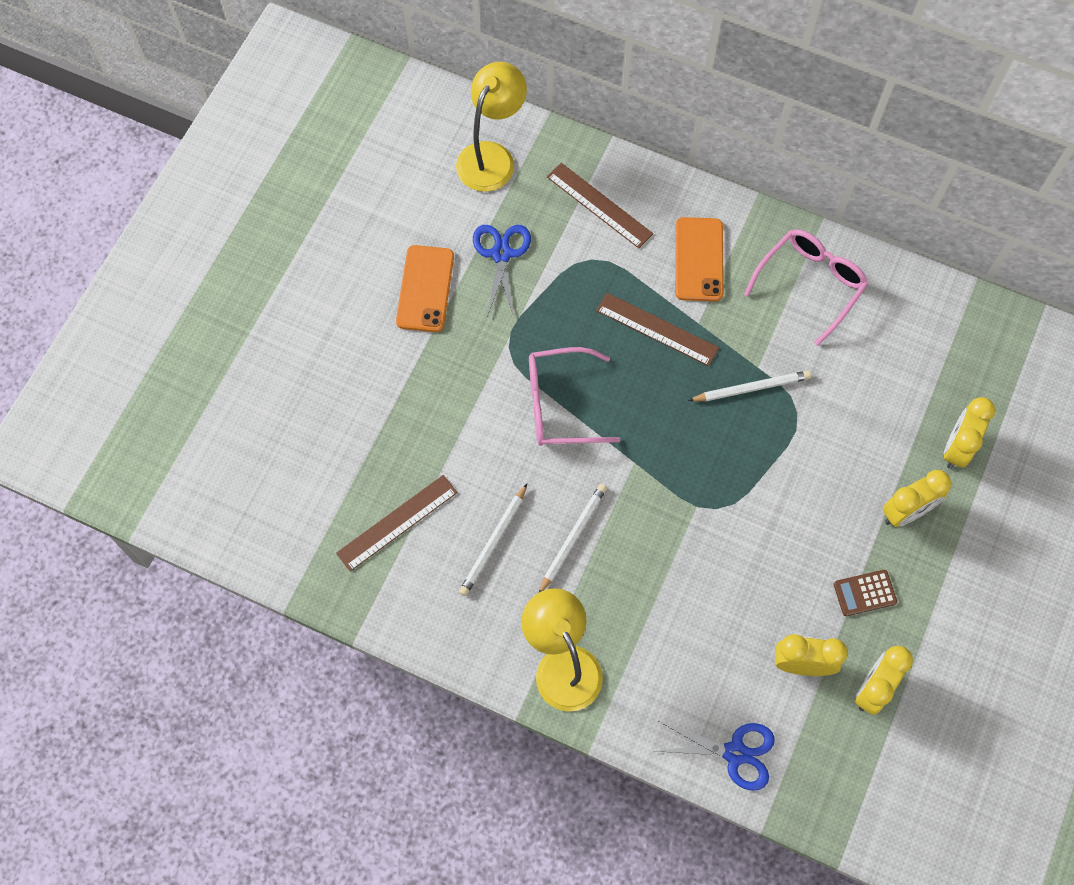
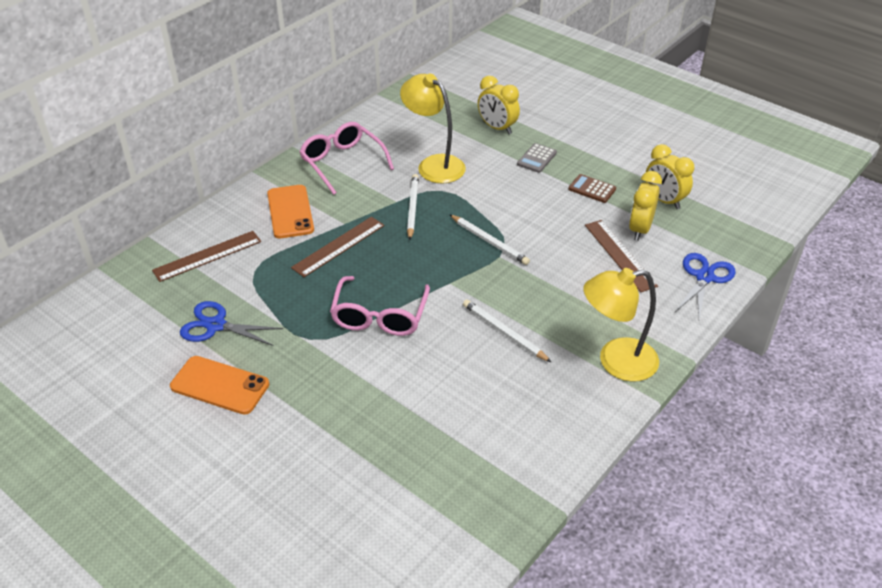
camera: 75 degrees left, 25 degrees down
(397, 522) = (451, 452): brown ruler -> brown ruler (619, 255)
(491, 156) = (114, 313): yellow lamp -> yellow lamp (434, 165)
(493, 542) = (492, 385): white pencil -> white pencil (489, 241)
(699, 259) = (290, 212): orange phone -> orange phone turned 60 degrees clockwise
(864, 593) = (592, 189): brown calculator -> brown calculator turned 120 degrees clockwise
(906, 512) = (537, 158): yellow clock -> grey calculator

